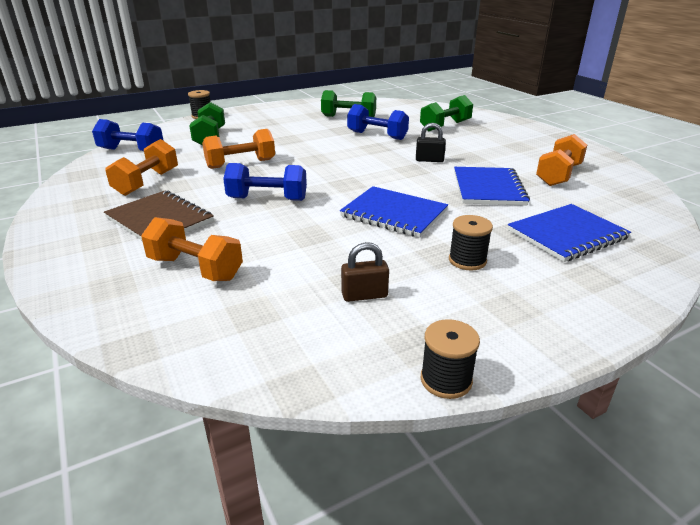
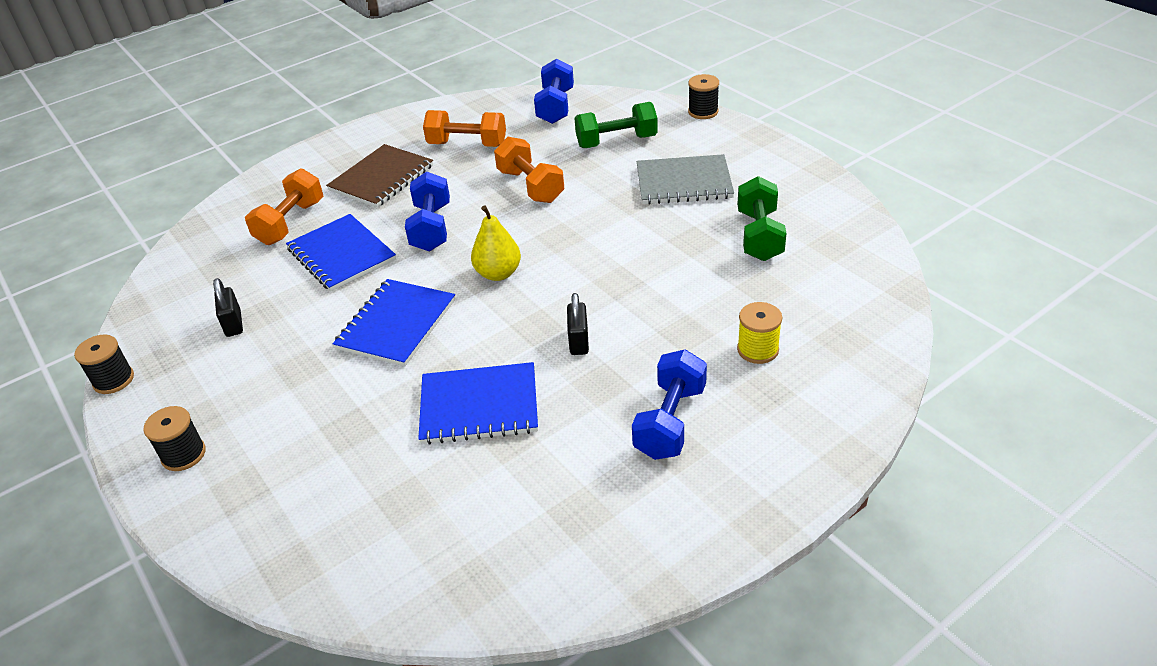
camera: 85 degrees right, 10 degrees up
(280, 126) = (684, 182): none -> grey notebook
(347, 178) = (498, 273): none -> yellow pear
(364, 295) = (233, 324): brown padlock -> black padlock
(377, 135) = (675, 277): blue dumbbell -> blue dumbbell (670, 421)
(445, 126) = (757, 350): green dumbbell -> yellow spool
(467, 260) = (285, 388): black spool -> black spool (184, 454)
(558, 175) = (541, 491): orange dumbbell -> none
(567, 234) = (337, 479): blue notebook -> blue notebook (341, 255)

